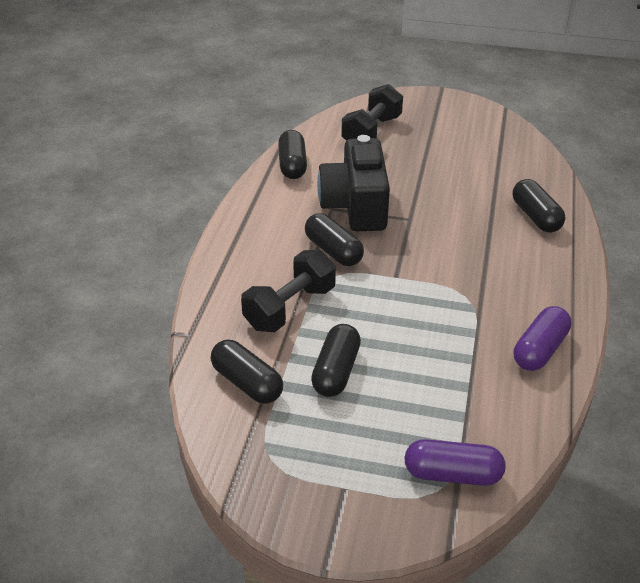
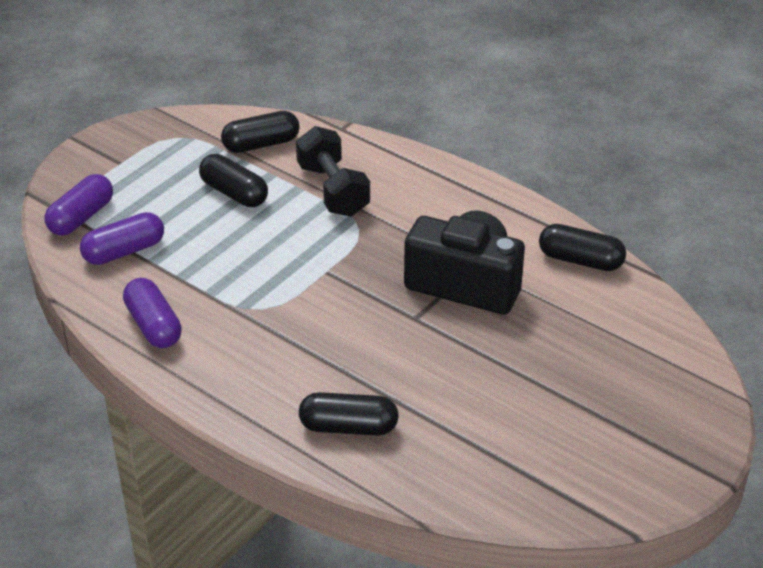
camera: 115 degrees right, 0 degrees up
(333, 251) = (397, 242): black capsule -> none
(371, 132) = (625, 354): black dumbbell -> none
(472, 413) = (124, 251): none -> purple capsule

